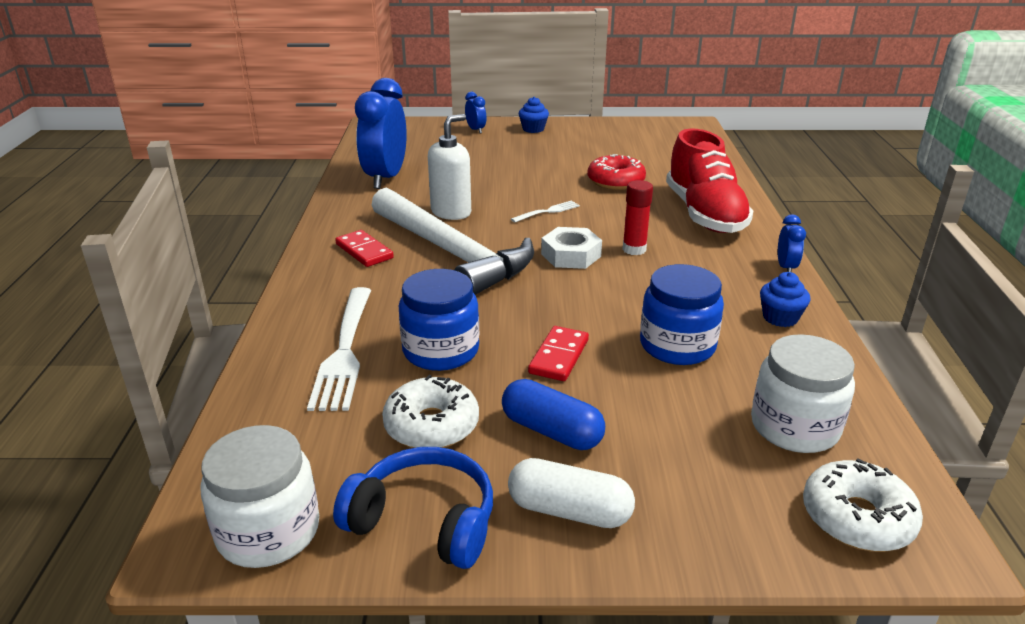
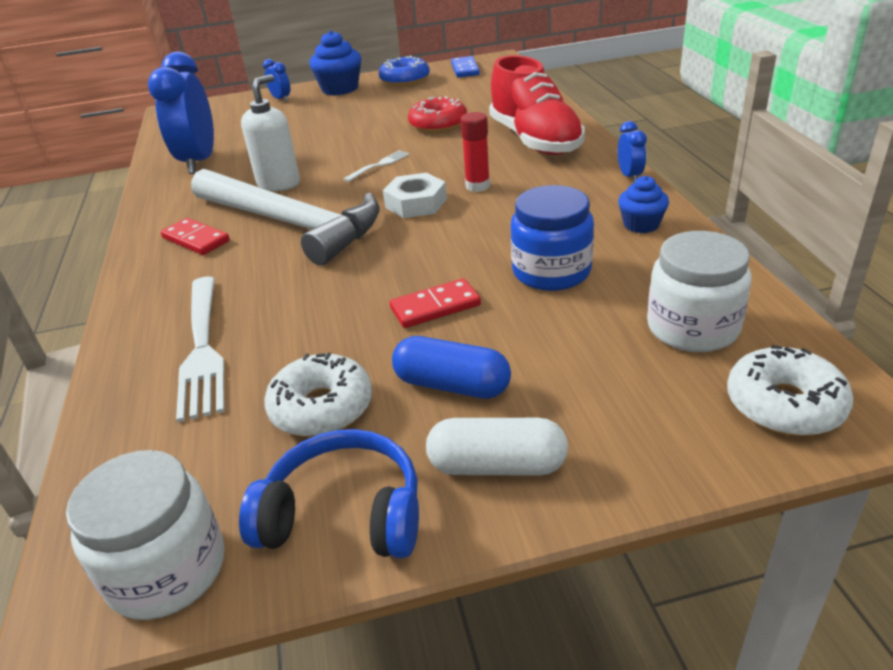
camera: 10 degrees left, 5 degrees up
(441, 351) = (309, 326): blue jar -> none
(533, 129) = (340, 89): blue cupcake -> blue cupcake, size x1.65
(558, 356) = (435, 306): red domino -> red domino turned 60 degrees clockwise
(597, 131) = (405, 80): none -> blue donut
(659, 129) = (465, 69): none -> blue domino

